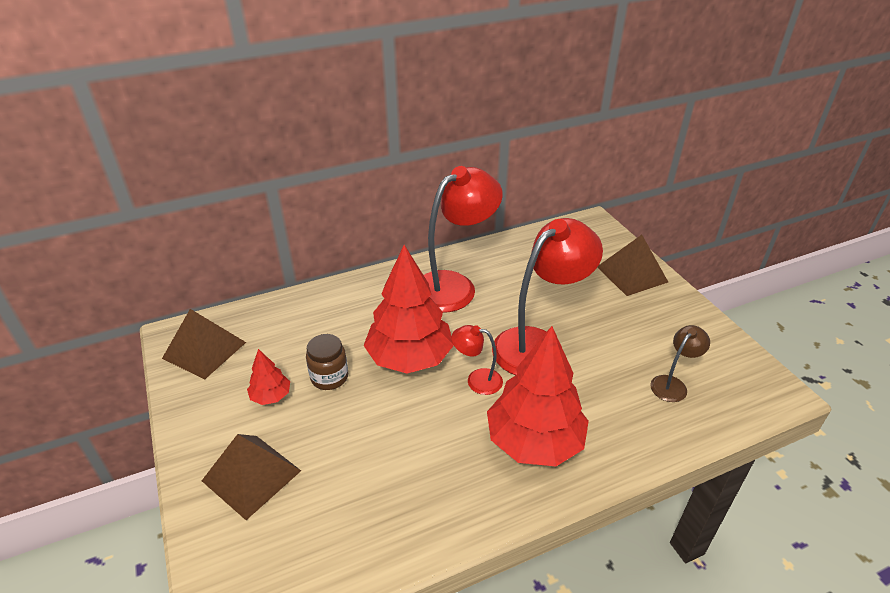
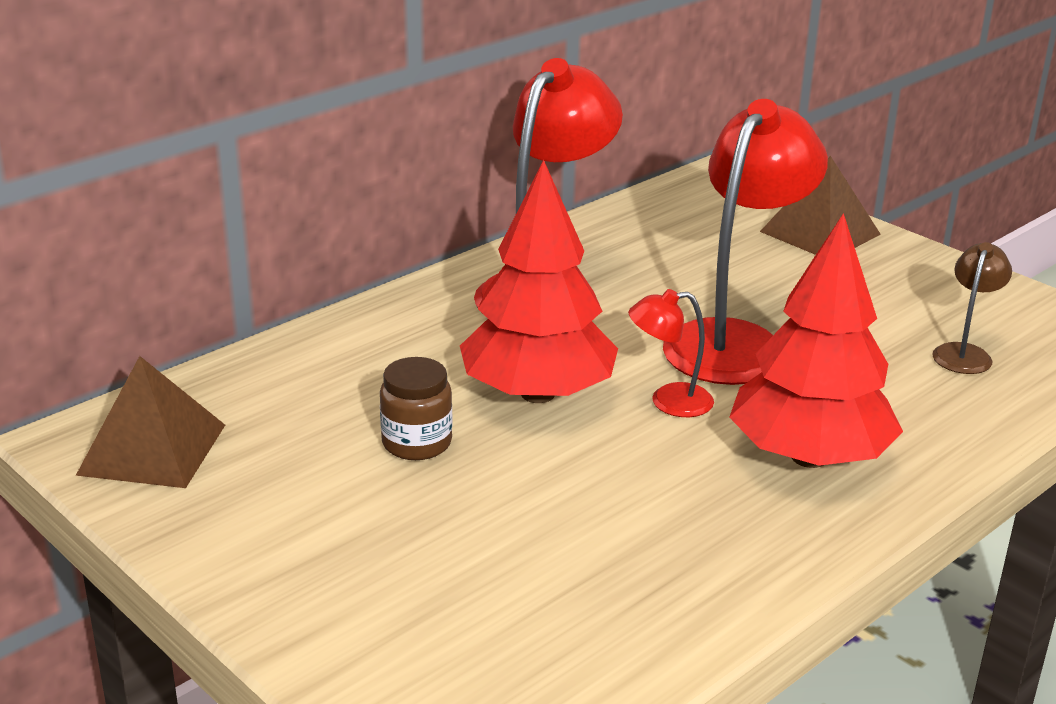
camera: 20 degrees left, 10 degrees down
(251, 475) = (376, 593): brown pyramid -> none
(271, 396) = (330, 487): red tree -> none

